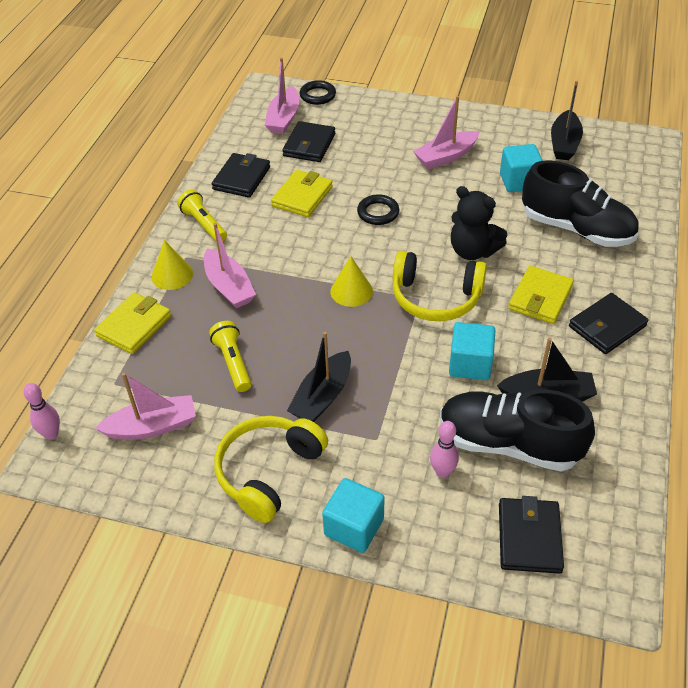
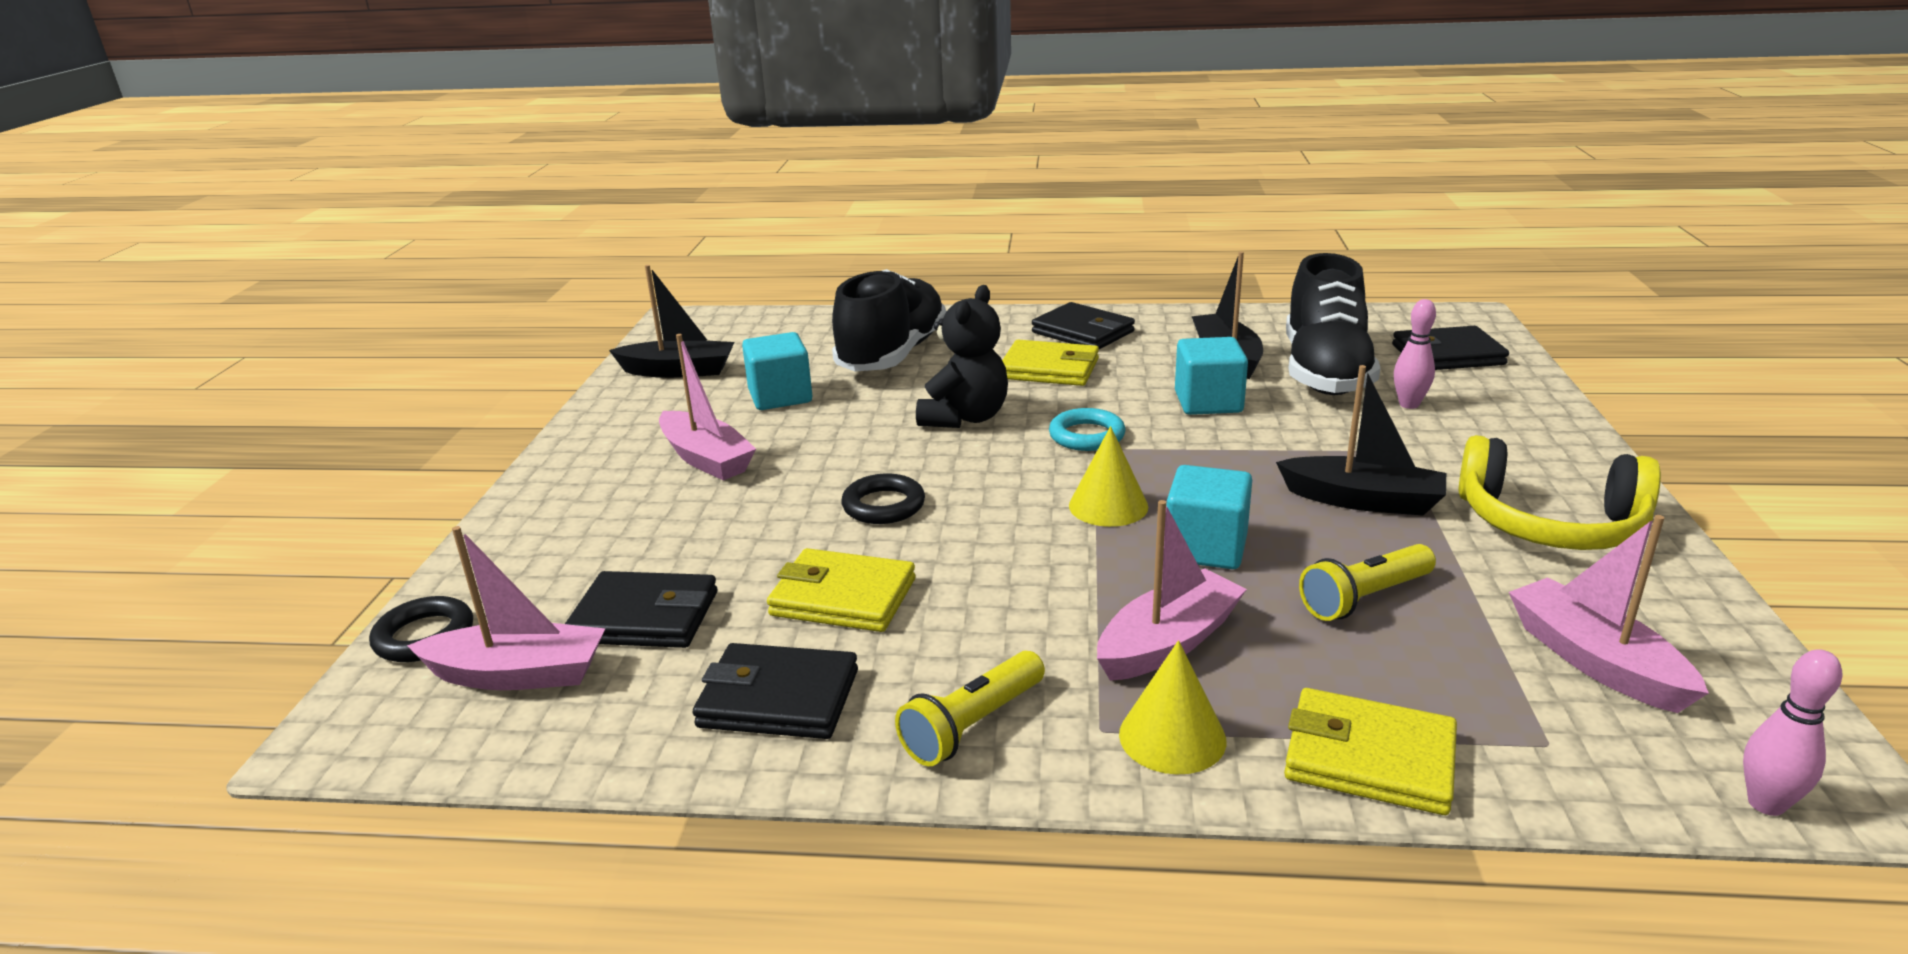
camera: 100 degrees left, 20 degrees down
(354, 527) = (1559, 449): turquoise cube -> turquoise cube (1205, 548)
(435, 298) = (1087, 436): yellow headphones -> turquoise ring

